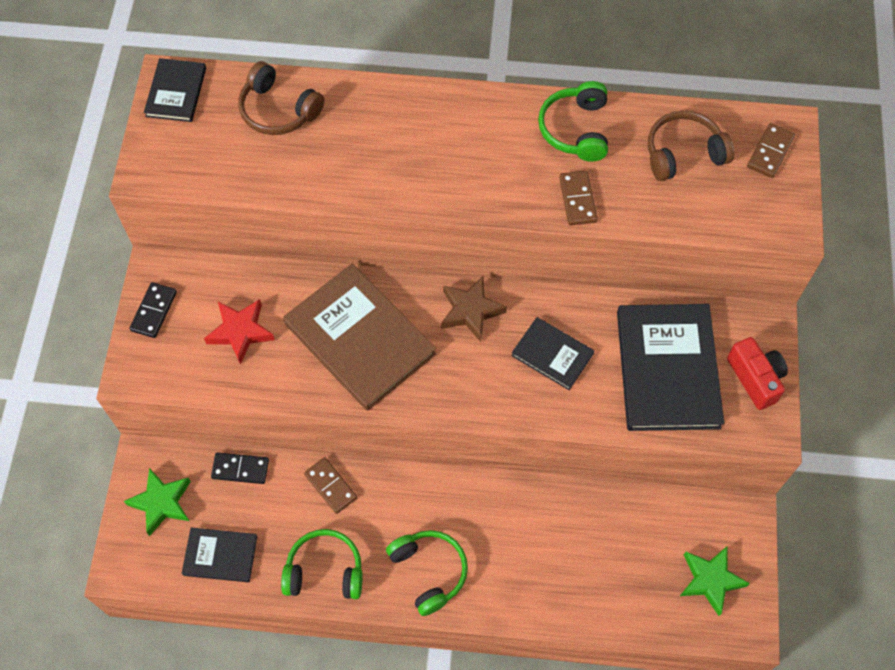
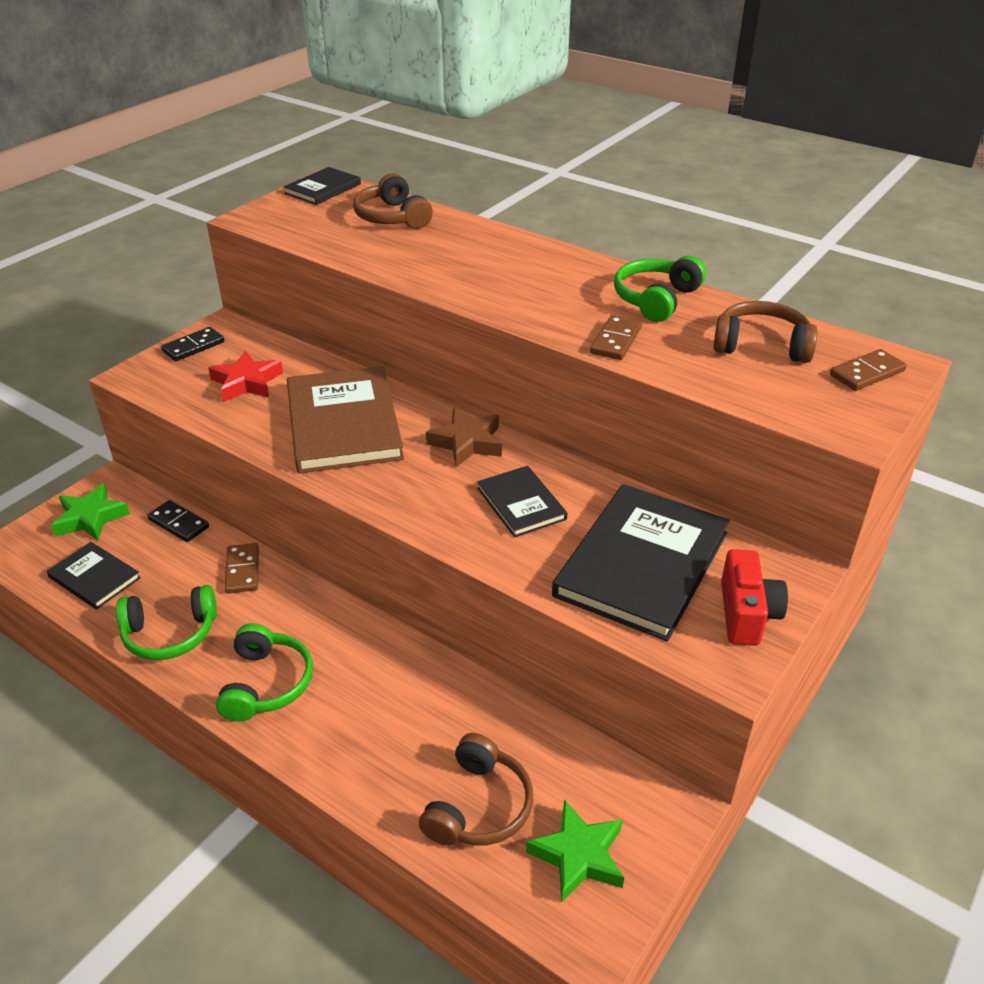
camera: 30 degrees right, 25 degrees down
(325, 571) = (170, 634): green headphones -> green headphones turned 135 degrees clockwise
(632, 581) = (479, 806): none -> brown headphones

